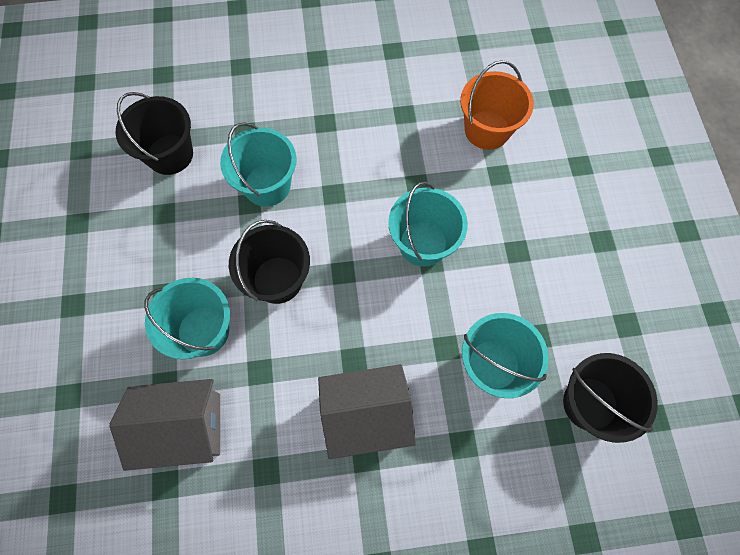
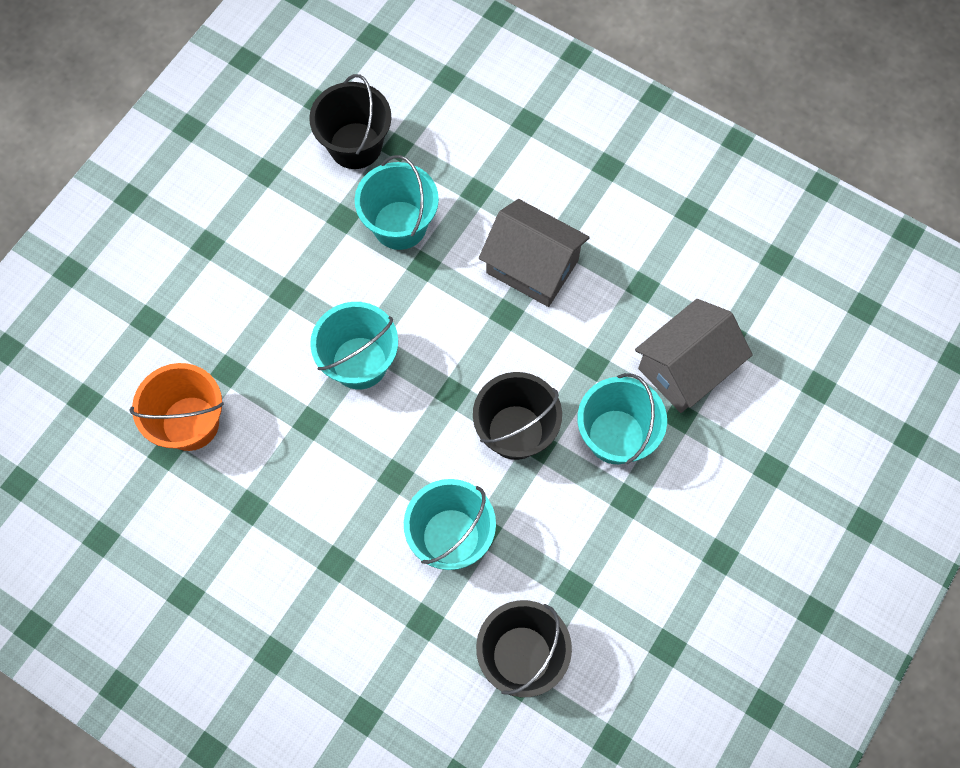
camera: 140 degrees left, 0 degrees up
(184, 427) = (686, 368): grey house -> grey house turned 75 degrees counterclockwise

